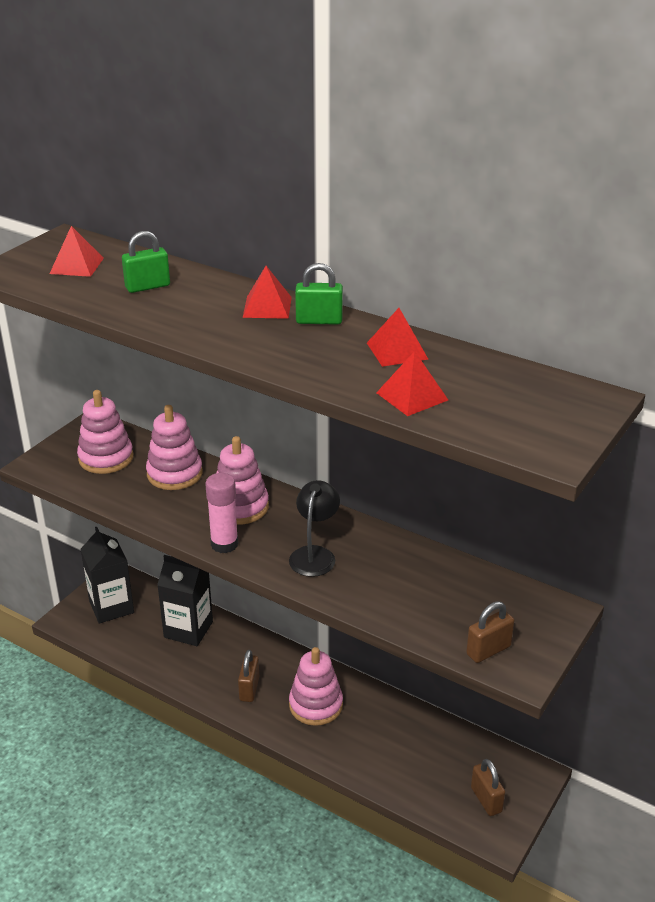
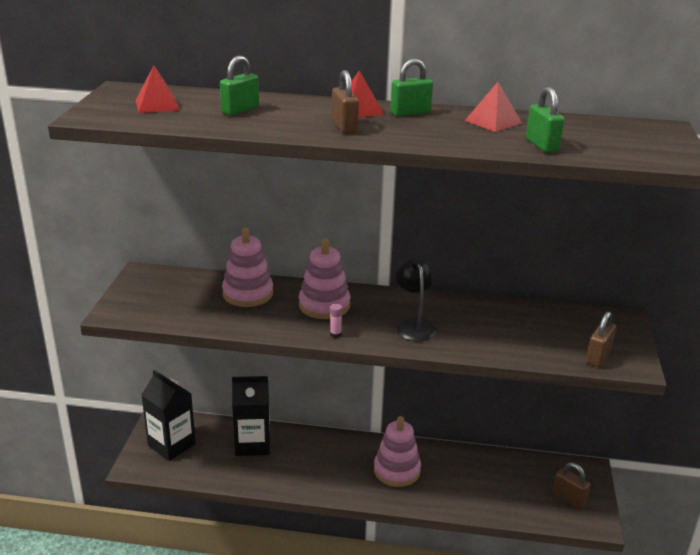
camera: 25 degrees left, 5 degrees down
(106, 458) = (176, 295): pink stacking toy -> none
(224, 544) = (335, 334): pink glue stick -> pink glue stick, size x0.46
(249, 689) = (335, 474): brown padlock -> brown padlock (344, 127)
(412, 396) = (542, 145): red pyramid -> green padlock

